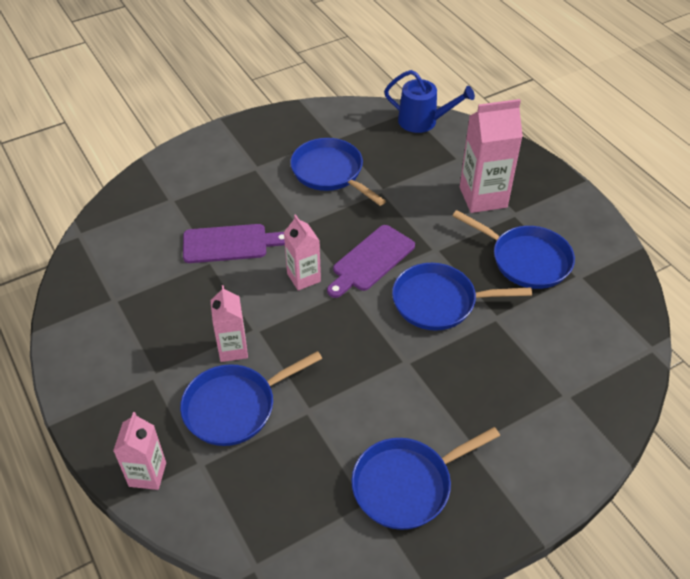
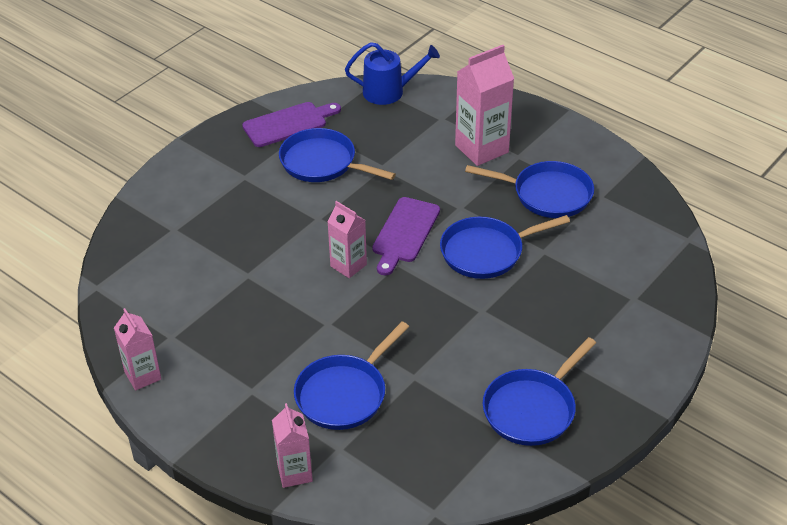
camera: 20 degrees left, 5 degrees down
(229, 244) = (258, 254): purple cutting board -> purple cutting board (288, 124)
(233, 349) = (315, 346): pink carton -> pink carton (143, 376)

